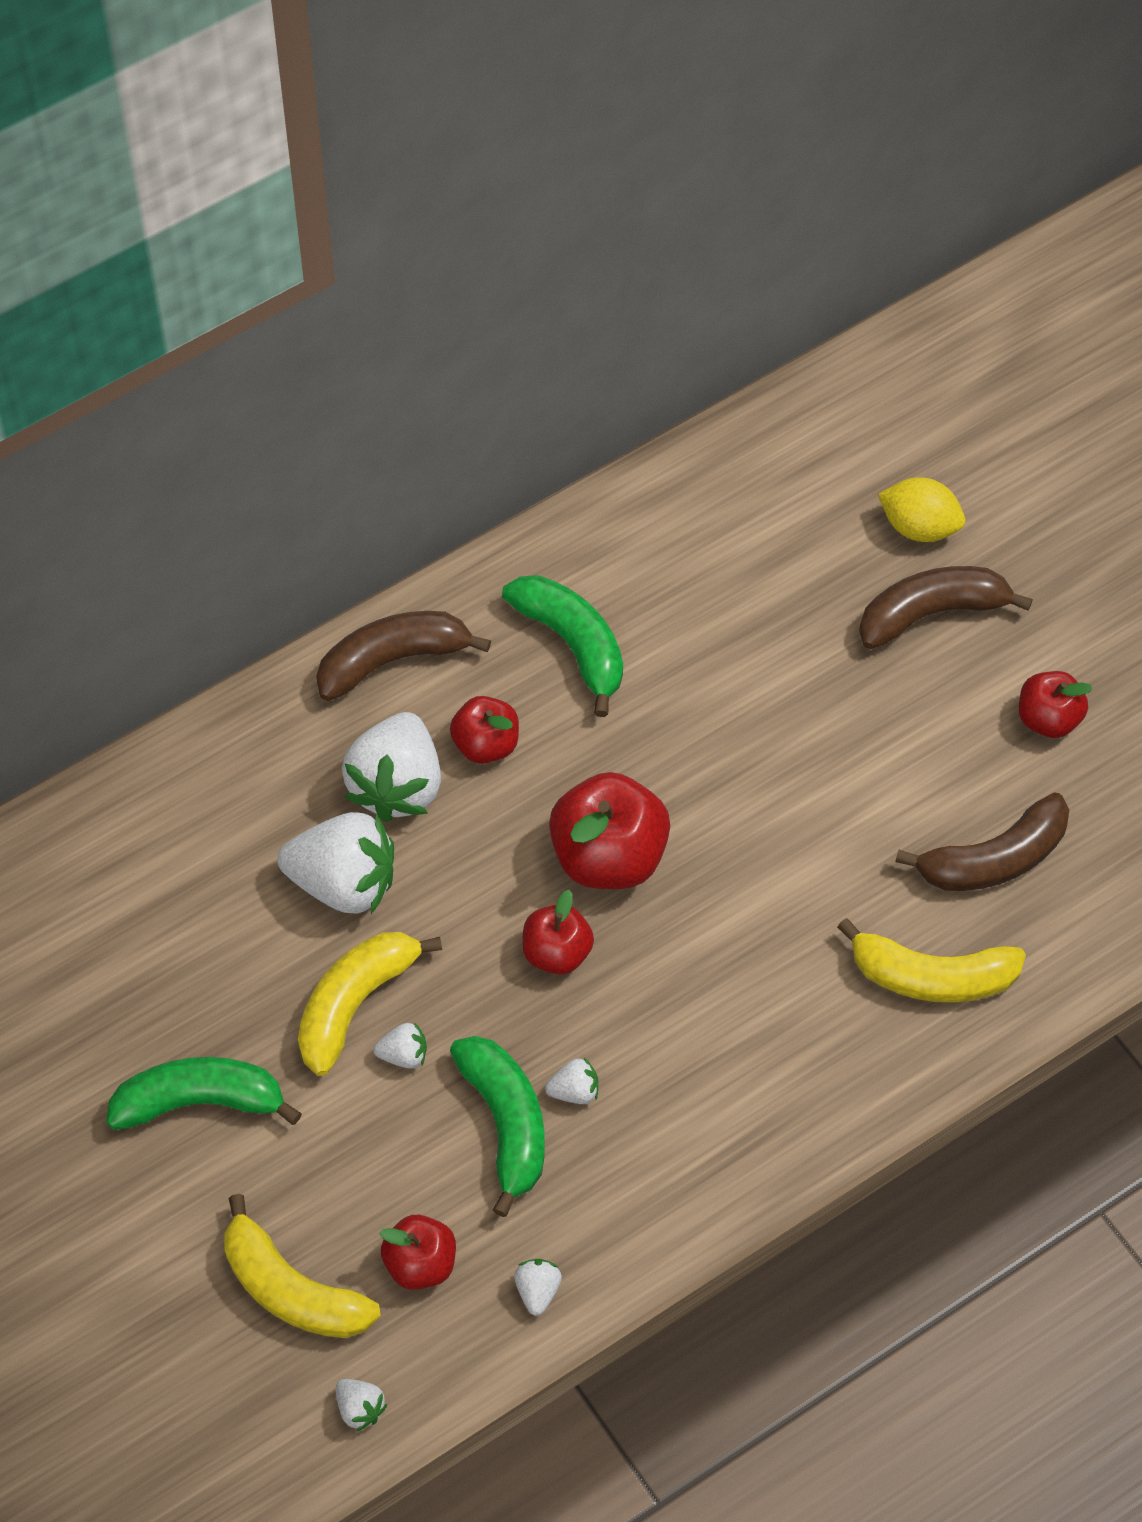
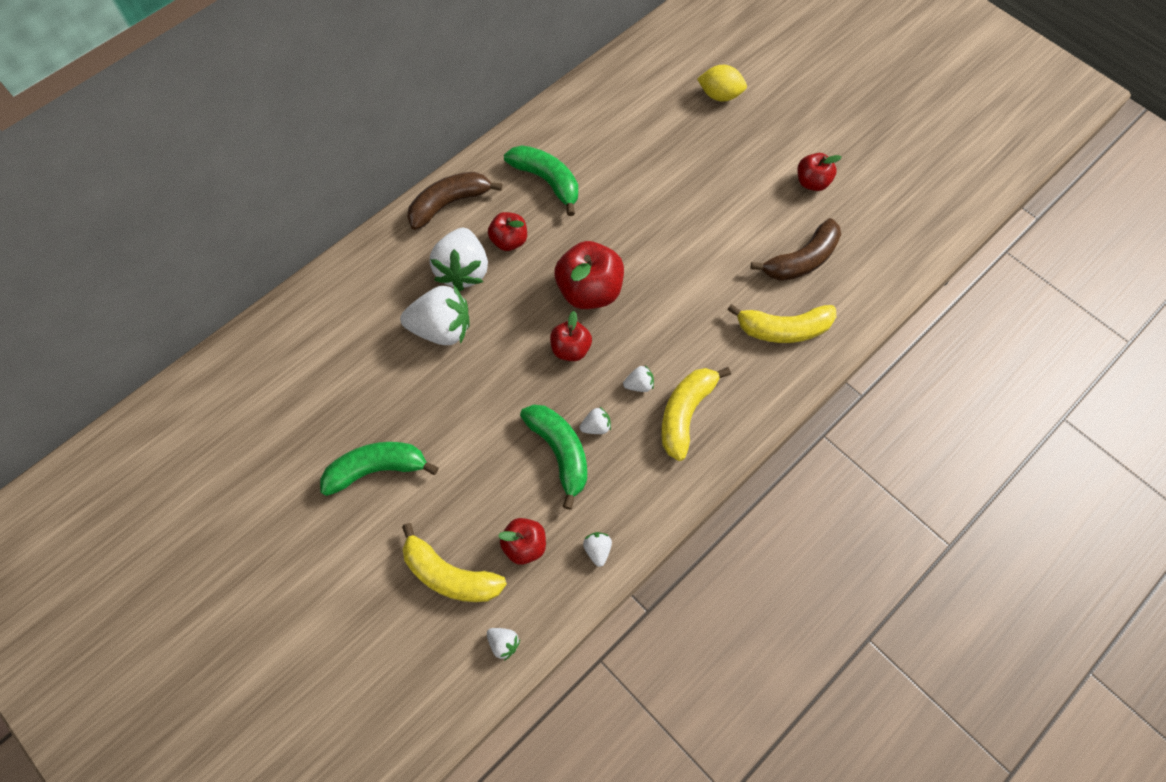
camera: 10 degrees left, 5 degrees up
(354, 1003) = (459, 396): yellow banana -> yellow banana (685, 414)
(403, 1054) = (493, 422): white strawberry -> white strawberry (639, 385)
(931, 613) = (736, 137): brown banana -> none

